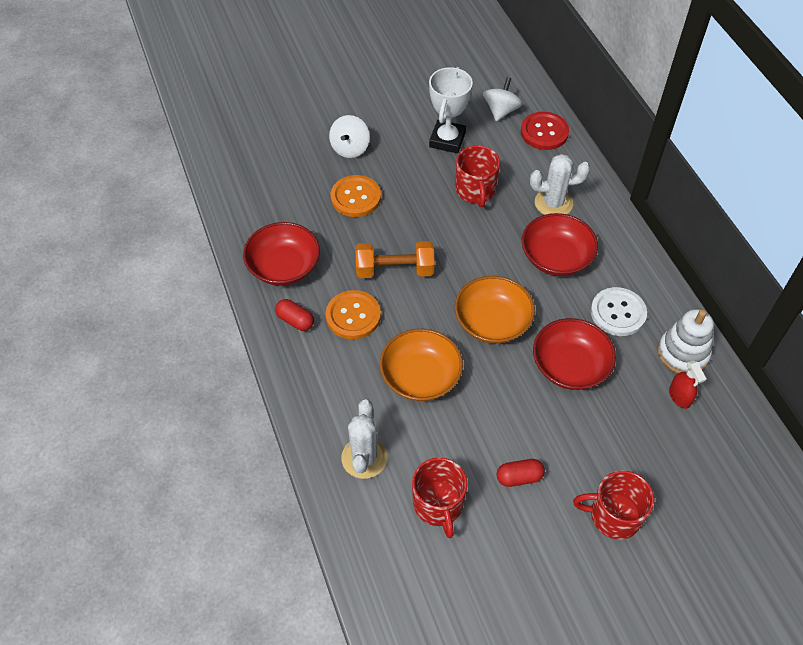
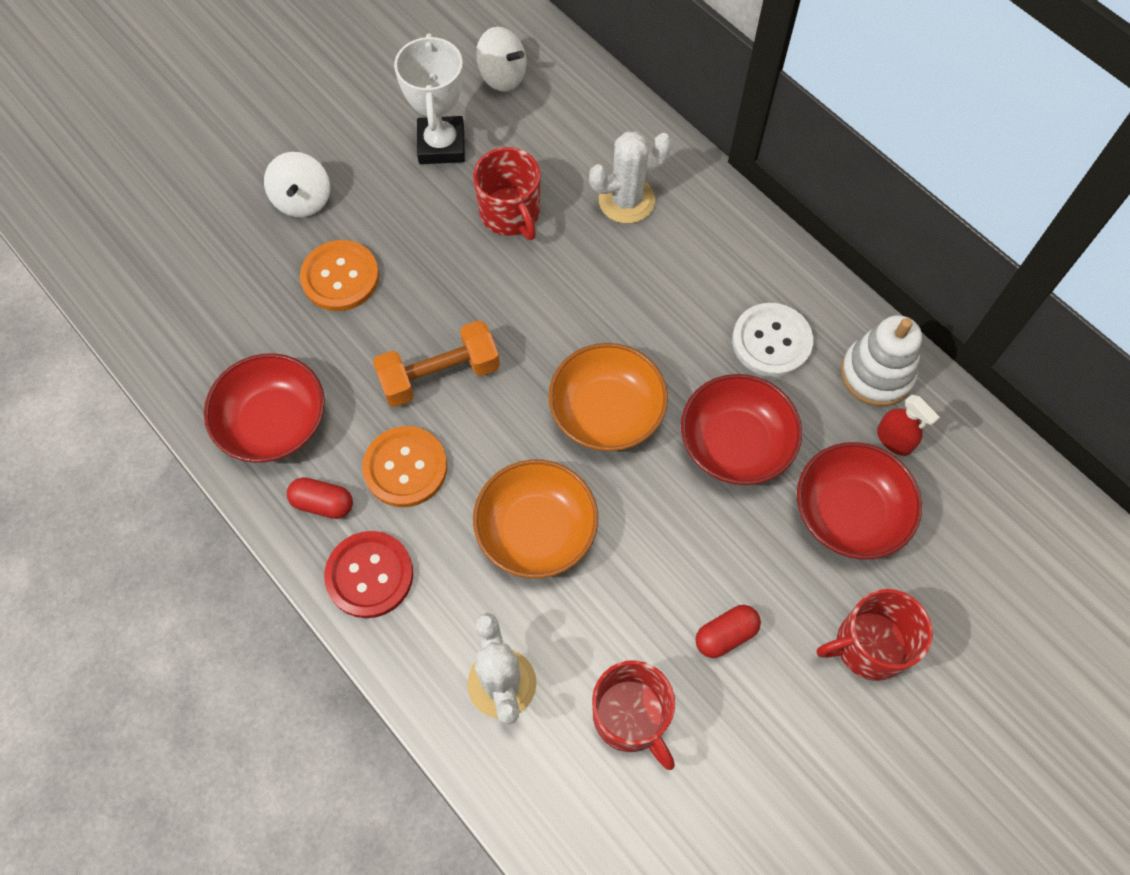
camera: 20 degrees left, 10 degrees up
(501, 111) = (502, 76): white spinning top -> white spinning top turned 120 degrees clockwise
(544, 132) = (575, 93): red button -> red button (369, 575)
(556, 257) = (659, 283): red bowl -> red bowl (849, 512)

